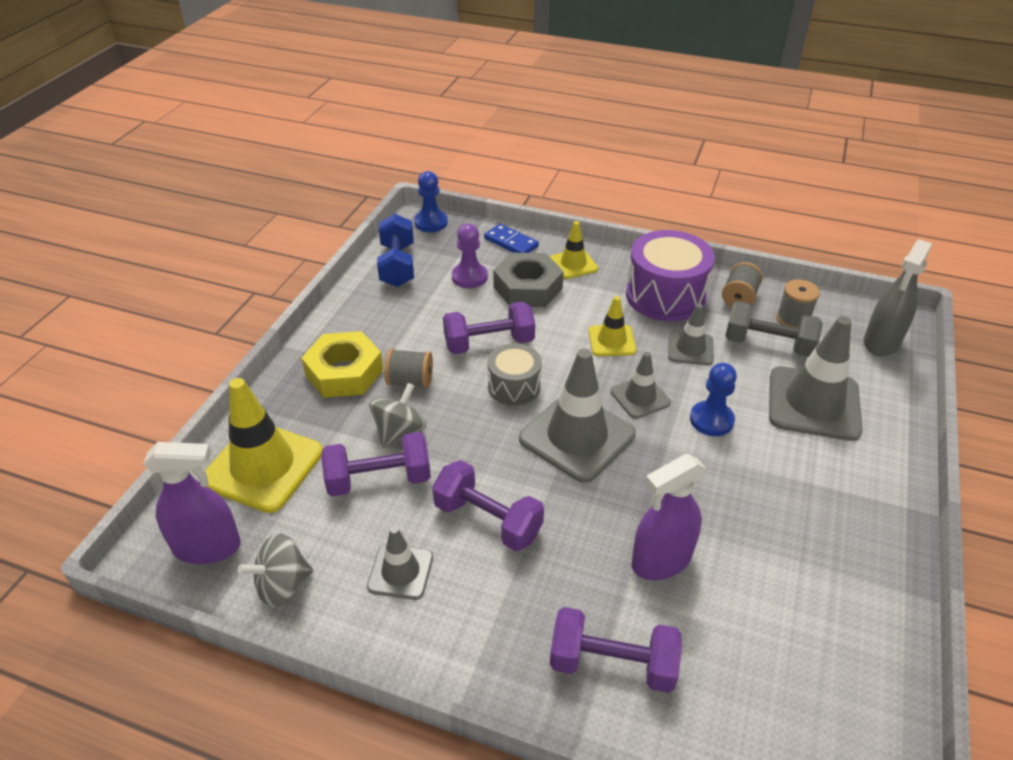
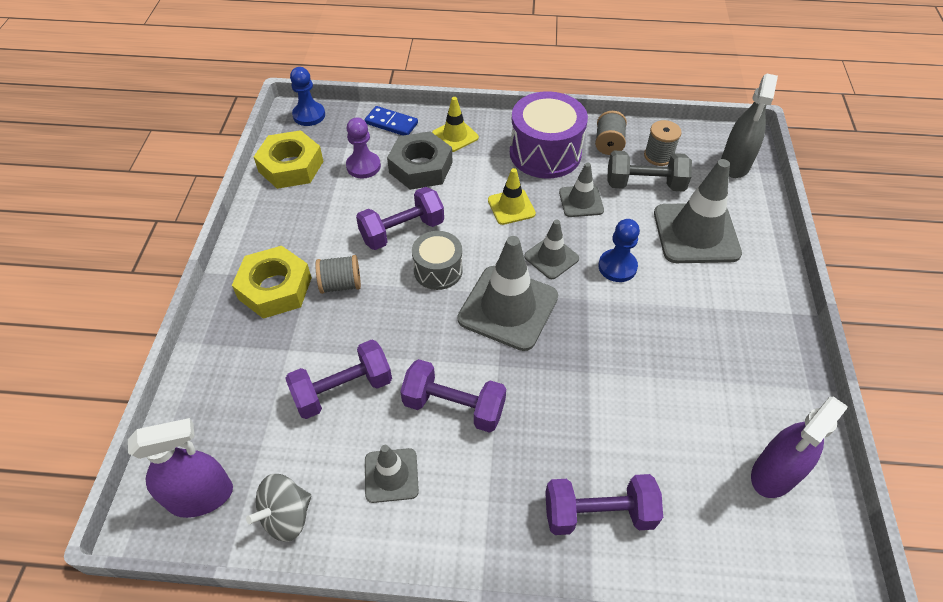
camera: 15 degrees left, 10 degrees up
(263, 466) = (228, 402): yellow traffic cone -> none
(397, 265) = (291, 166): blue dumbbell -> yellow nut
(399, 432) = (347, 338): grey spinning top -> none
(661, 560) = (612, 408): purple spray bottle -> purple spray bottle (774, 473)

